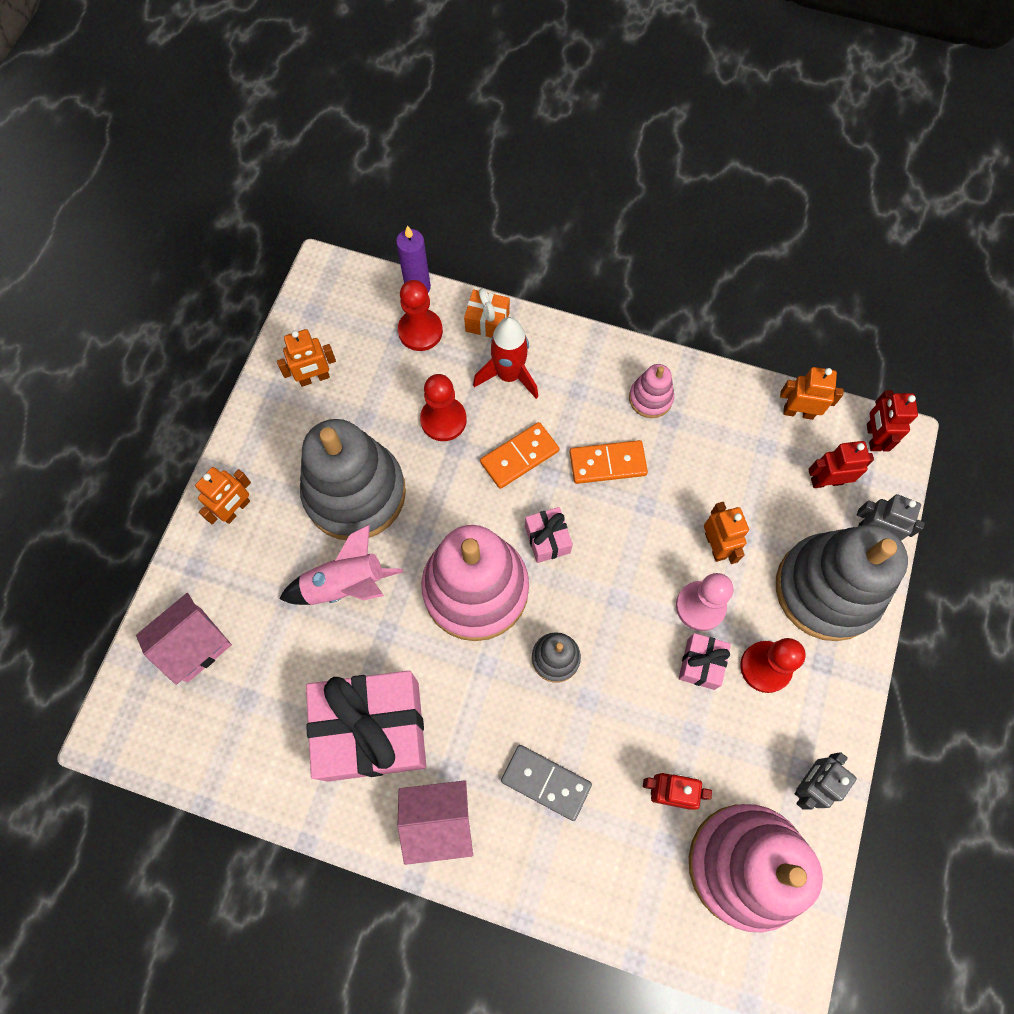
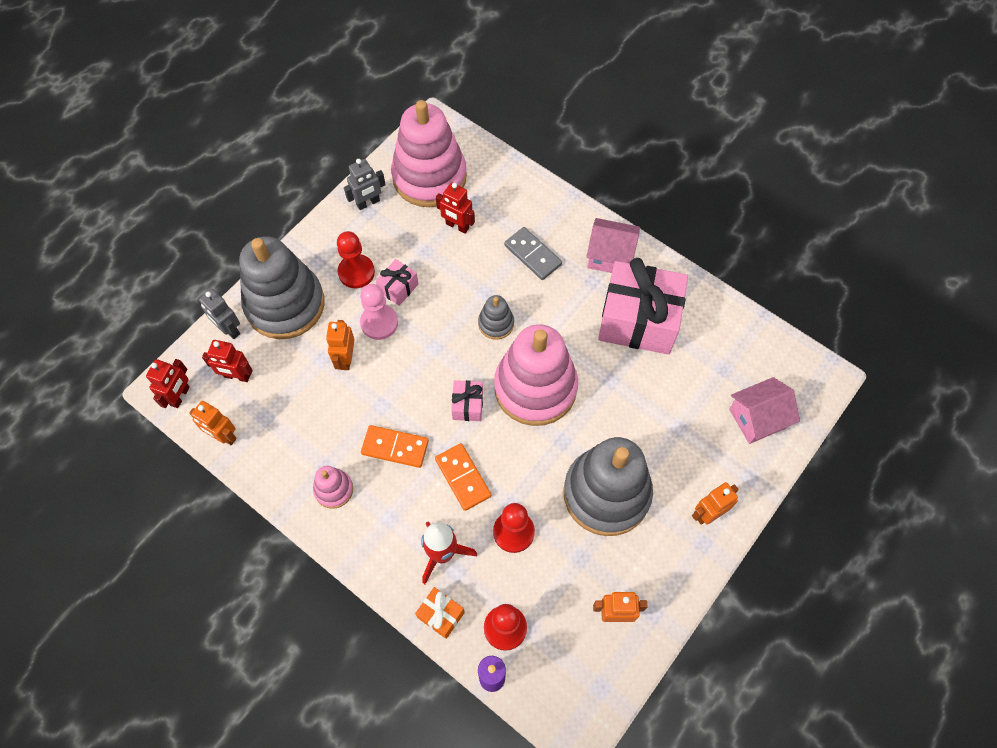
camera: 160 degrees left, 5 degrees down
(346, 584) = (632, 424): pink rocket -> none
(519, 456) = (462, 478): orange domino -> orange domino turned 75 degrees clockwise

